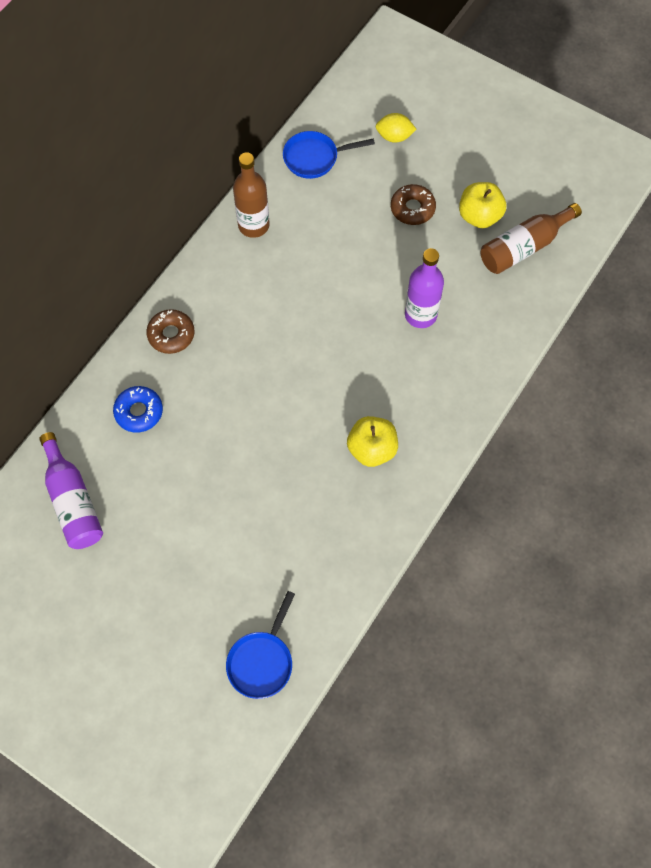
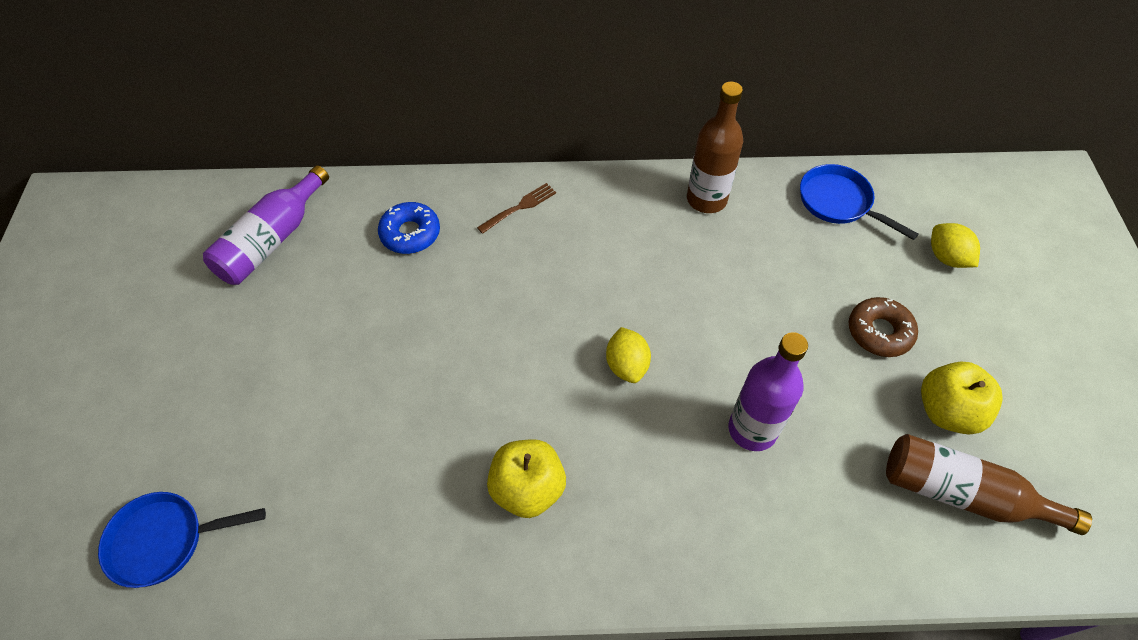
camera: 55 degrees right, 10 degrees down
(171, 335) = (519, 208): brown donut -> brown fork
(334, 349) = (627, 365): none -> yellow lemon

